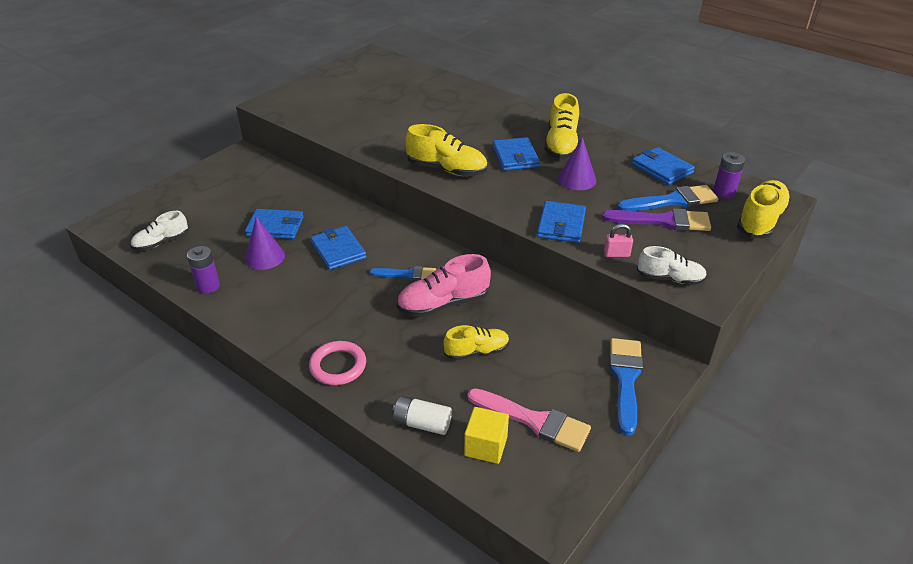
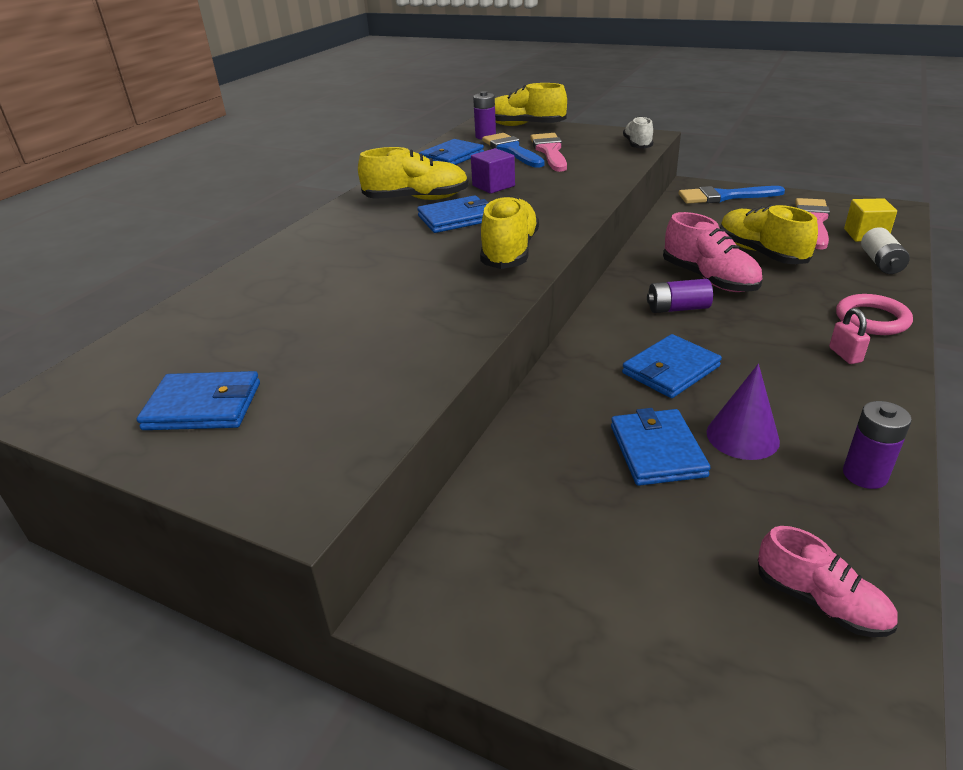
camera: 100 degrees left, 5 degrees down
(161, 242) = (820, 602): white shoe -> pink shoe
(407, 274) = (677, 308): blue brush -> purple battery
(477, 351) = (761, 253): yellow shoe -> yellow shoe, size x1.54
(561, 225) = (589, 184): blue wallet -> blue wallet (203, 406)
(577, 179) = (493, 186): purple cone -> purple cube
(616, 254) = (619, 162): pink padlock -> pink padlock (845, 355)
(663, 221) = (549, 151): purple brush -> pink brush

